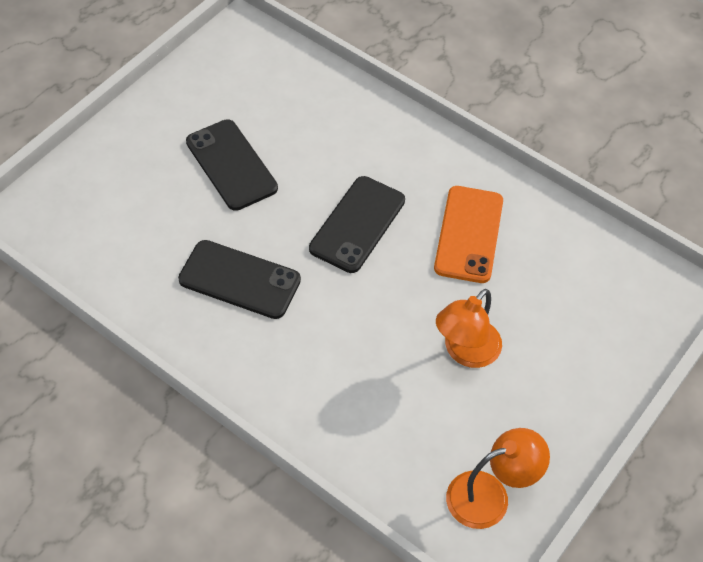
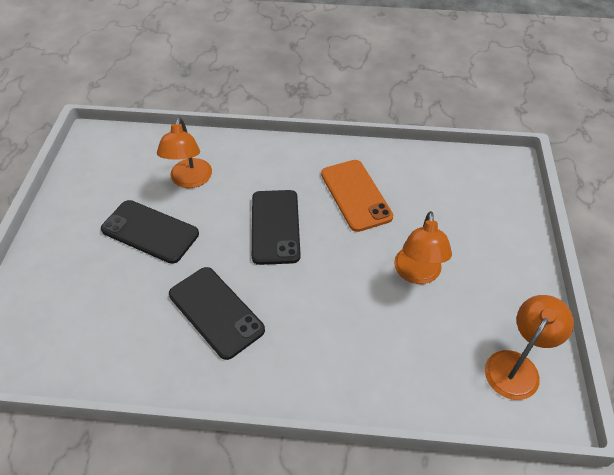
camera: 30 degrees left, 5 degrees down
(239, 279) = (216, 312): black phone -> black phone turned 60 degrees clockwise
(306, 128) = (189, 180): none -> orange lamp

